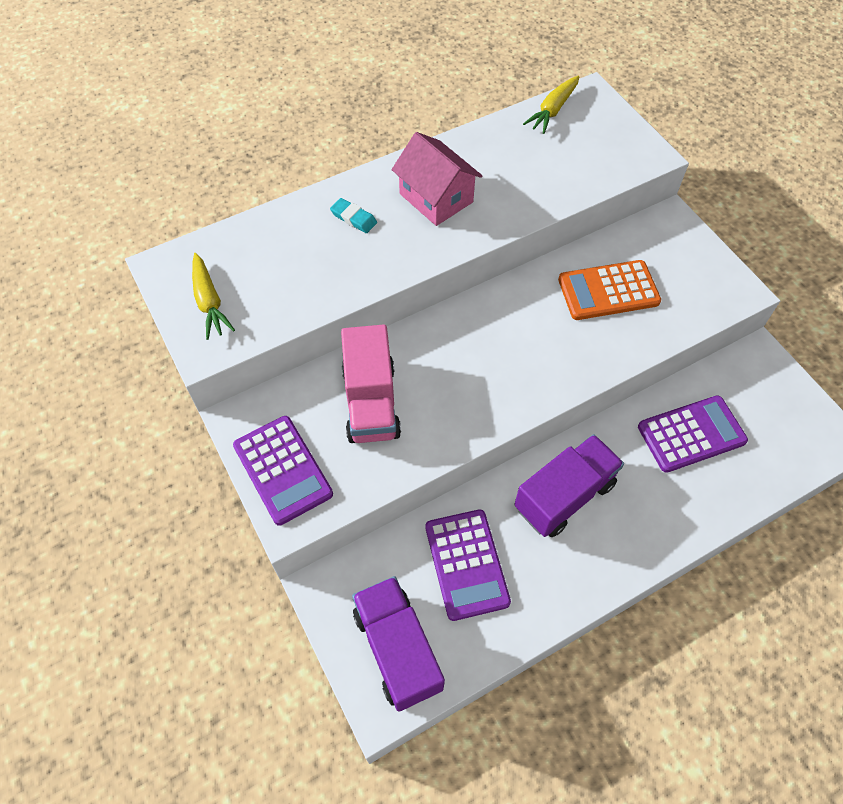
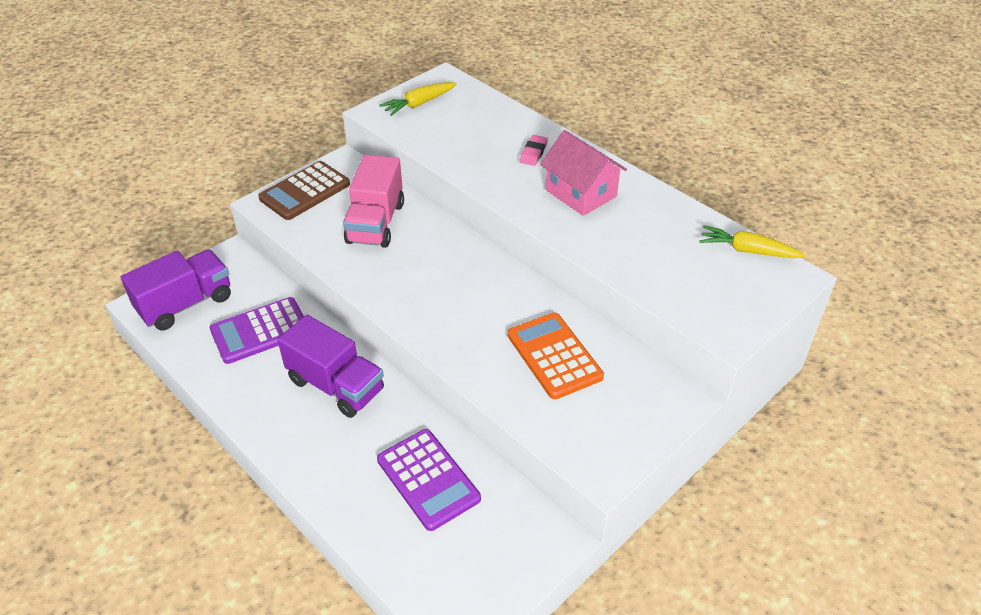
camera: 75 degrees right, 15 degrees down
(283, 470) = (305, 191): purple calculator -> brown calculator
(353, 218) = (533, 153): turquoise eraser -> pink eraser
(371, 402) = (376, 223): pink truck -> pink truck turned 60 degrees counterclockwise
(436, 198) = (580, 193): pink house -> pink house turned 75 degrees counterclockwise

